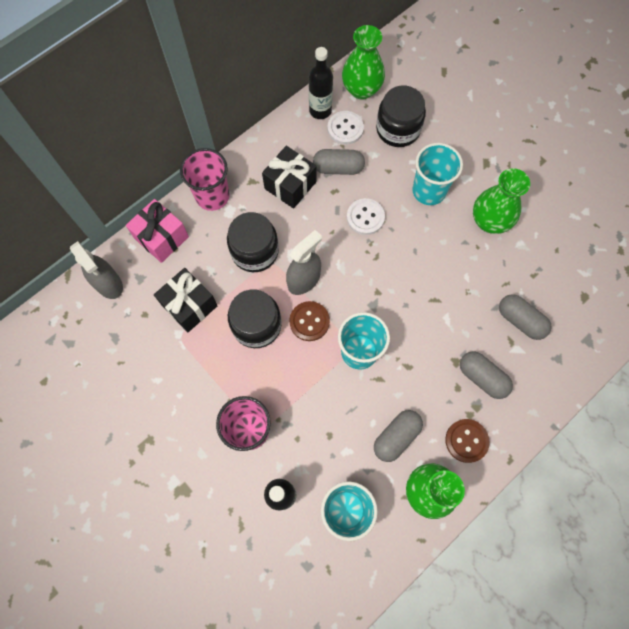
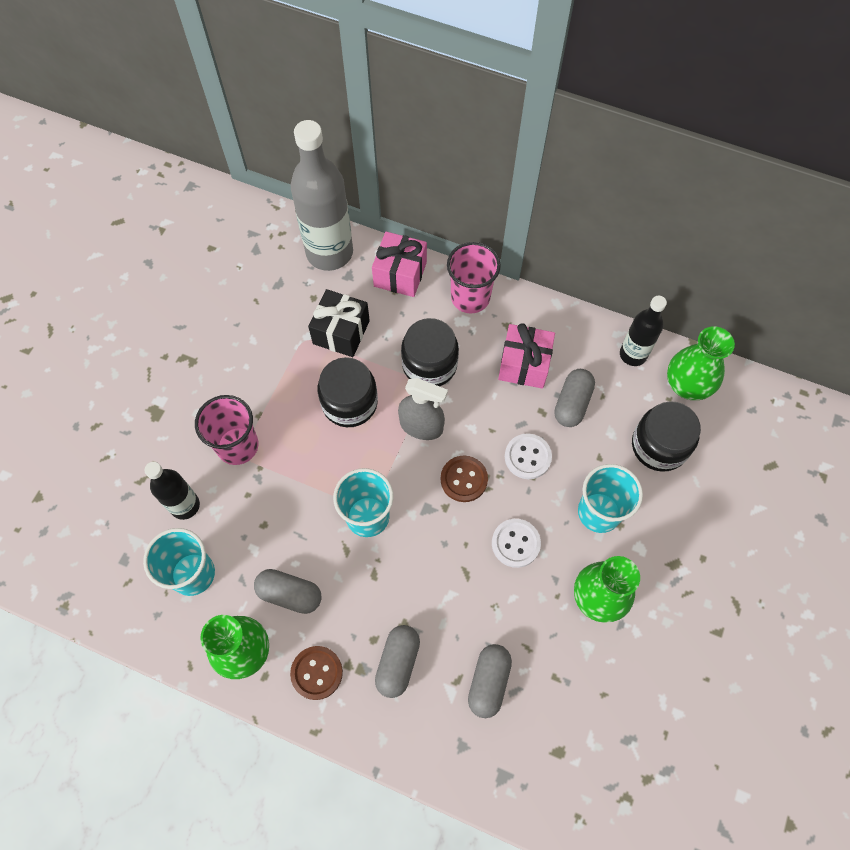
camera: 65 degrees right, 5 degrees down
(108, 284) = (329, 252): grey spray bottle -> grey bottle
(290, 185) = (524, 365): black gift -> pink gift
(309, 321) = (377, 452): brown button -> brown button (464, 479)
(338, 168) = (572, 403): grey capsule -> grey capsule turned 45 degrees clockwise
(345, 128) = (626, 389): white button -> white button (515, 543)

